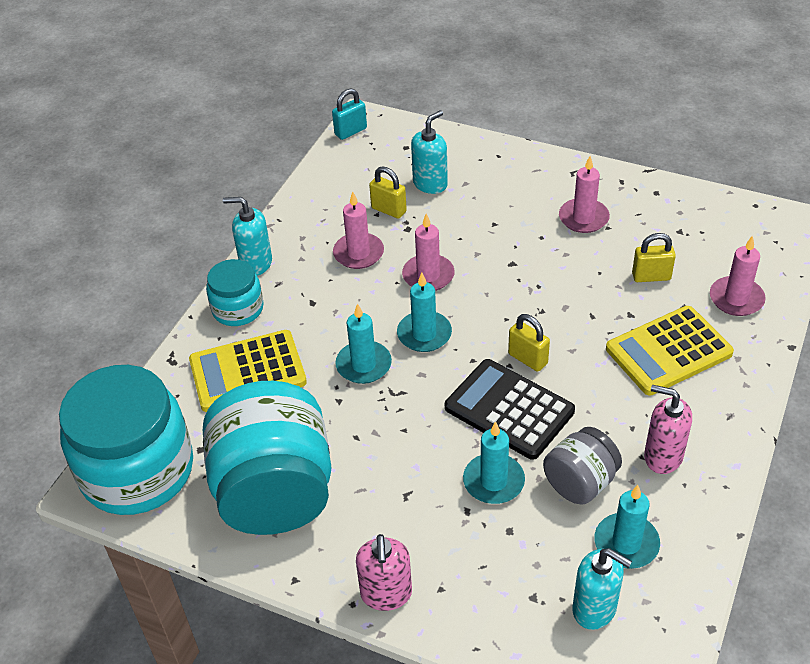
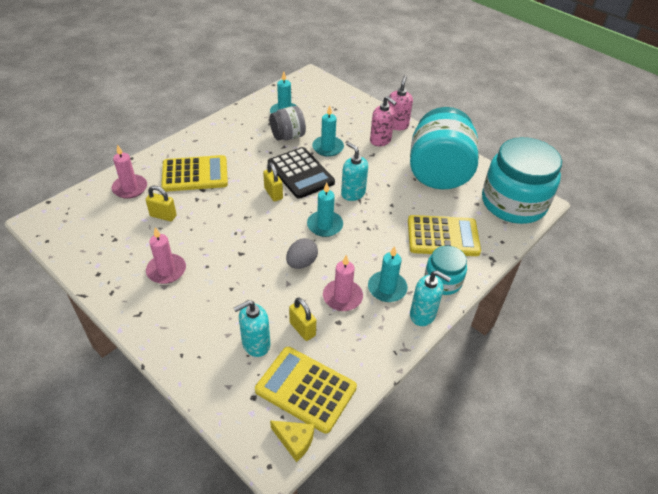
camera: 165 degrees left, 0 degrees up
(350, 131) = (295, 441): turquoise padlock -> yellow cheese
(359, 165) = (306, 389): none -> yellow calculator
(363, 365) = (370, 219): turquoise candle -> turquoise candle (387, 288)
(428, 275) = (301, 263): pink candle -> grey egg
(595, 608) = (313, 99): turquoise soap dispenser -> turquoise soap dispenser (353, 193)
(662, 456) = (242, 134): pink soap dispenser -> pink soap dispenser (380, 140)

